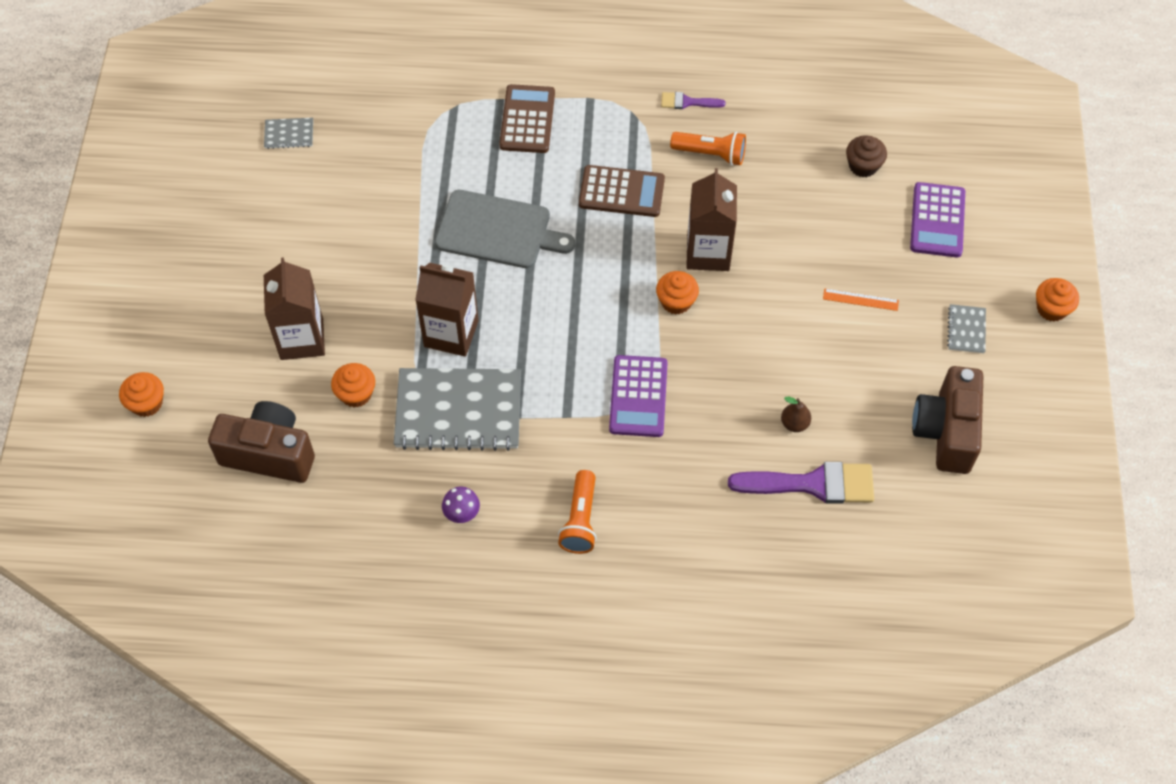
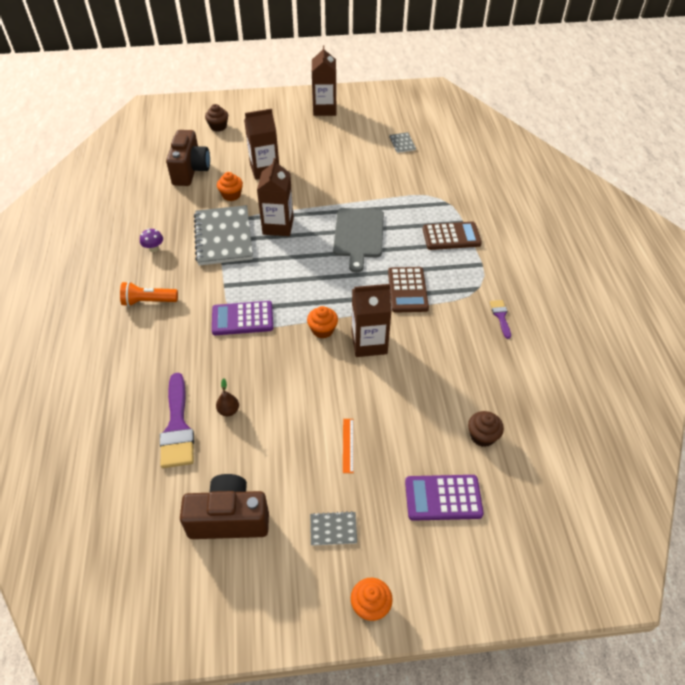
camera: 80 degrees right, 10 degrees down
(147, 403) = (218, 126): orange cupcake -> brown cupcake
(149, 229) = (324, 109): none -> brown carton
(710, 154) = (458, 335): orange flashlight -> none

